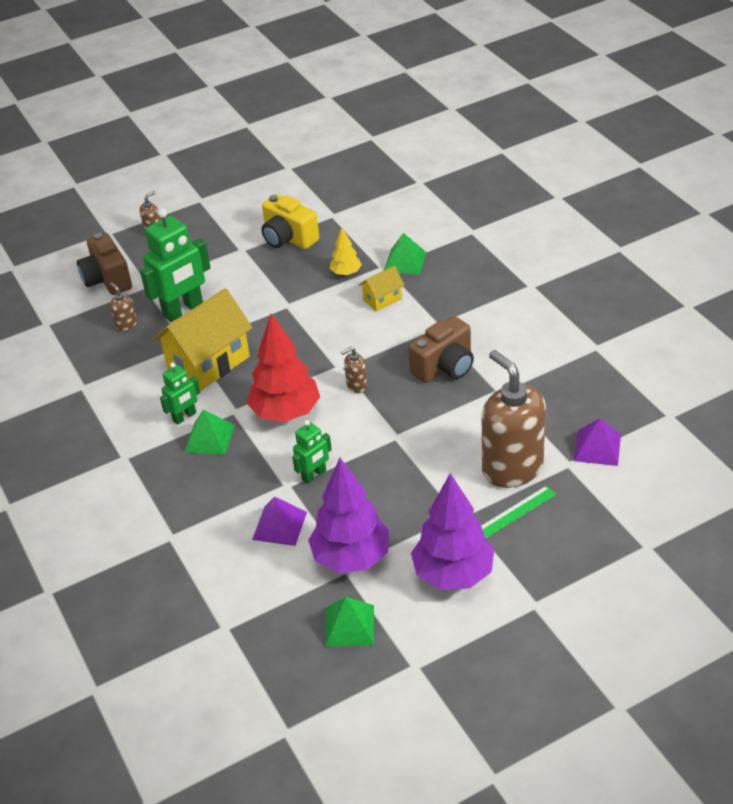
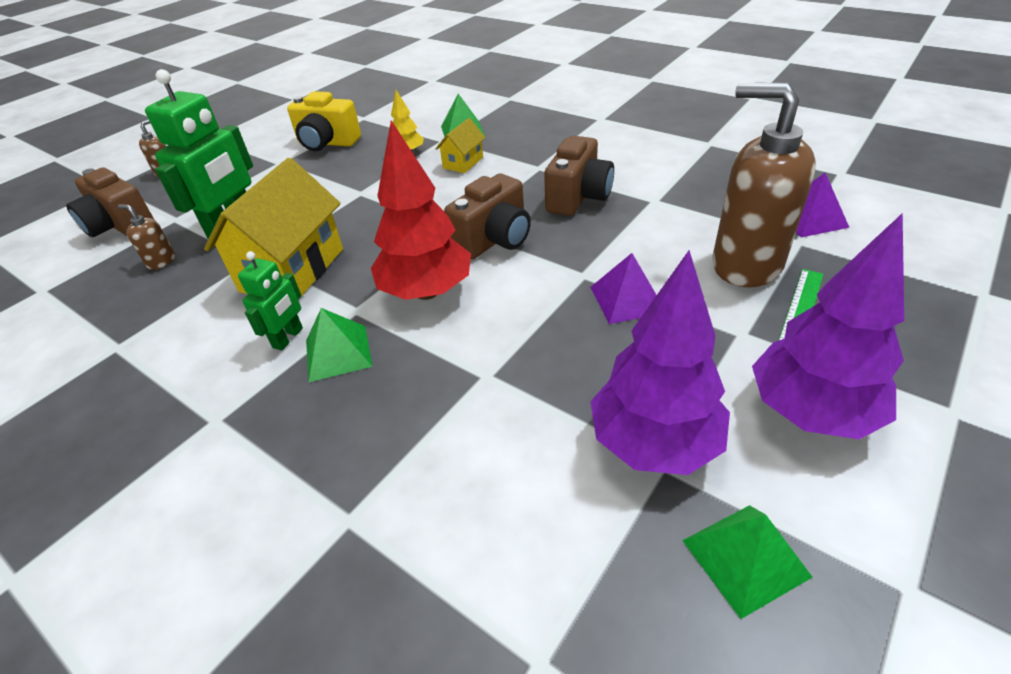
camera: 25 degrees left, 0 degrees up
(279, 525) = (514, 435): purple pyramid -> purple pyramid (627, 299)
(314, 475) = (515, 351): green robot -> none
(356, 385) = (494, 240): brown soap dispenser -> brown camera

